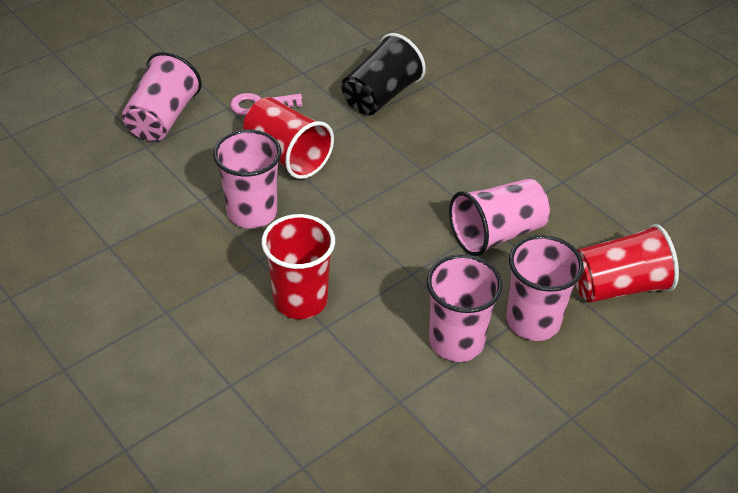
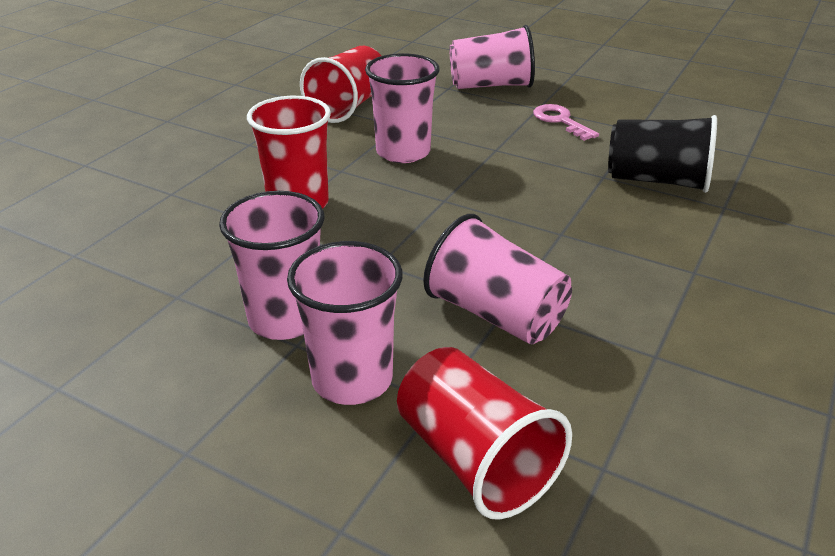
camera: 70 degrees right, 10 degrees down
(287, 155) = (501, 150): red cup -> red cup (348, 106)

